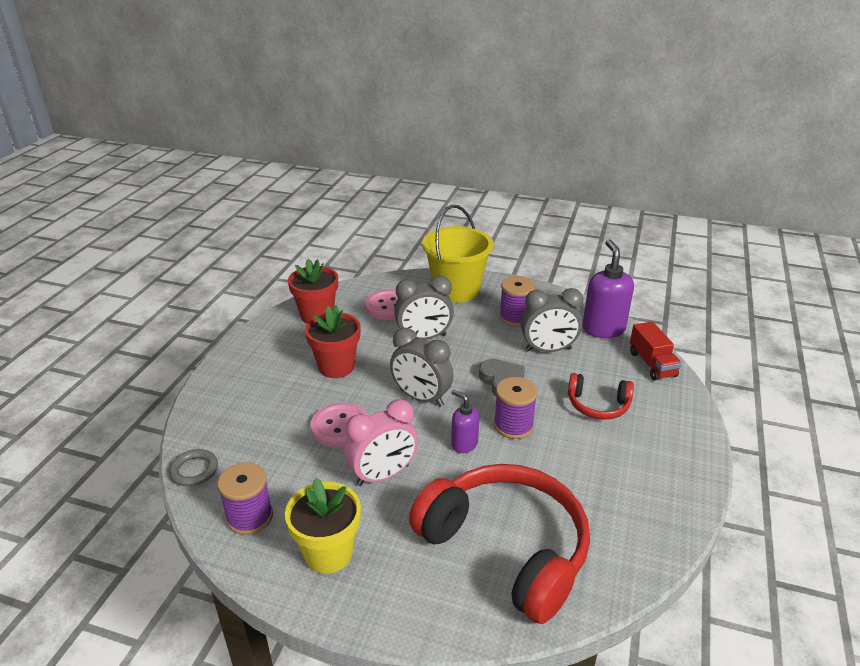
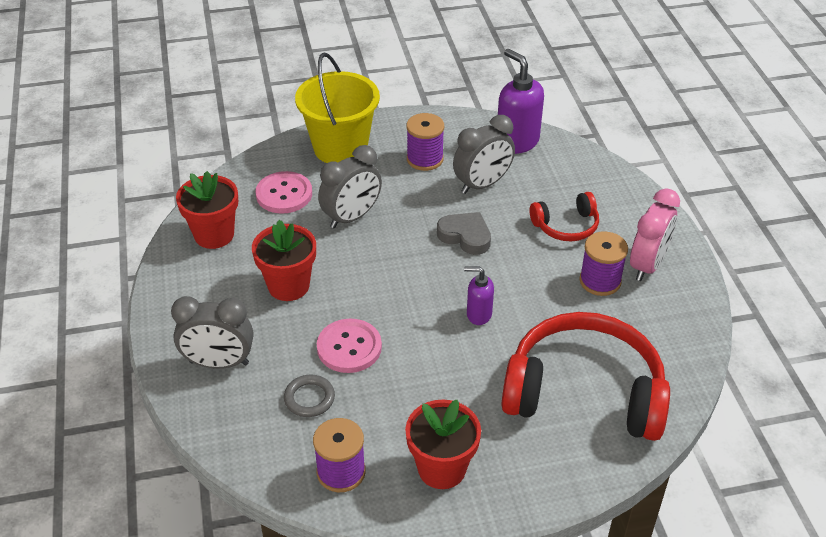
camera: 30 degrees left, 10 degrees up
(194, 470) = (242, 455): grey ring -> grey ring (309, 398)
(328, 553) = (441, 468): yellow flower pot -> red flower pot
(383, 475) = (430, 376): pink clock -> pink clock (647, 265)
(421, 398) = (402, 284): grey clock -> grey clock (219, 363)
(513, 425) = (508, 277): purple spool -> purple spool (600, 281)
(652, 364) = (584, 164): red truck -> none

